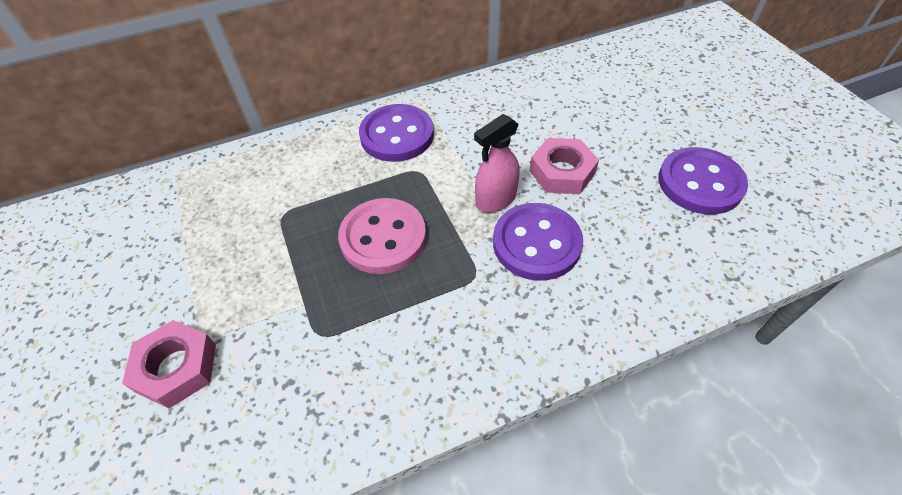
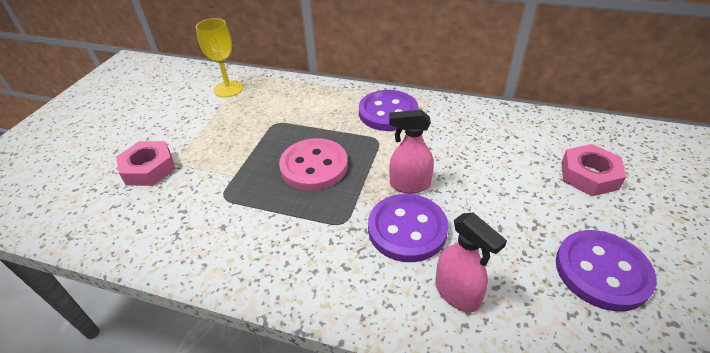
camera: 40 degrees right, 10 degrees down
(165, 206) = (228, 89): none -> yellow goblet
(562, 172) = (480, 194): pink nut -> pink nut (589, 175)
(629, 271) = (457, 293): none -> pink spray bottle

